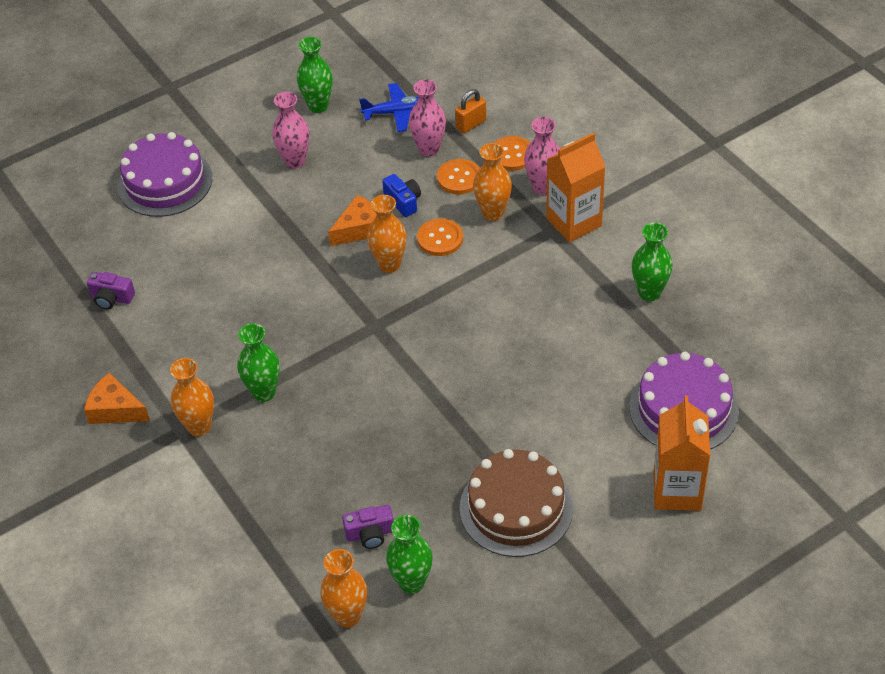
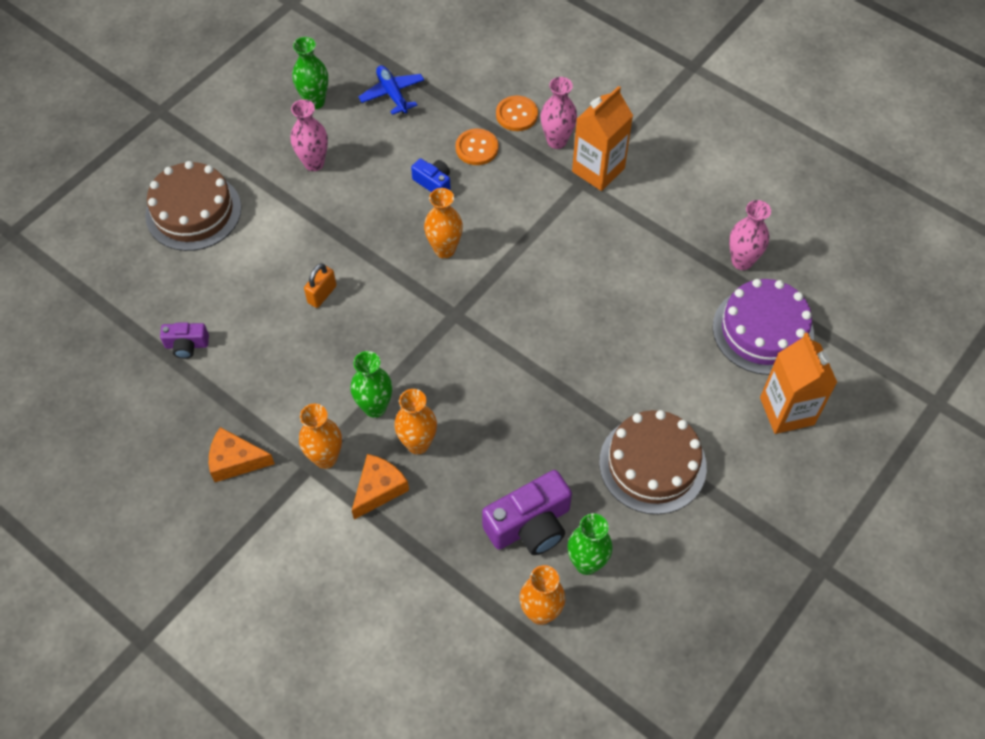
camera: 20 degrees left, 10 degrees up
(165, 182) = (193, 211): purple cake -> brown cake
(359, 229) = (403, 219): orange cheese -> orange cheese (379, 489)
(370, 534) = (530, 525): purple camera -> purple camera, size x1.84
(396, 113) = (392, 94): blue plane -> blue plane turned 90 degrees counterclockwise
(429, 149) = (437, 125): pink vase -> pink vase (742, 261)
(440, 238) = (482, 213): orange button -> none
(471, 124) = (467, 92): orange padlock -> orange padlock (322, 294)
(493, 213) = (521, 177): orange vase -> orange vase (418, 444)
(649, 293) = (691, 225): green vase -> none

